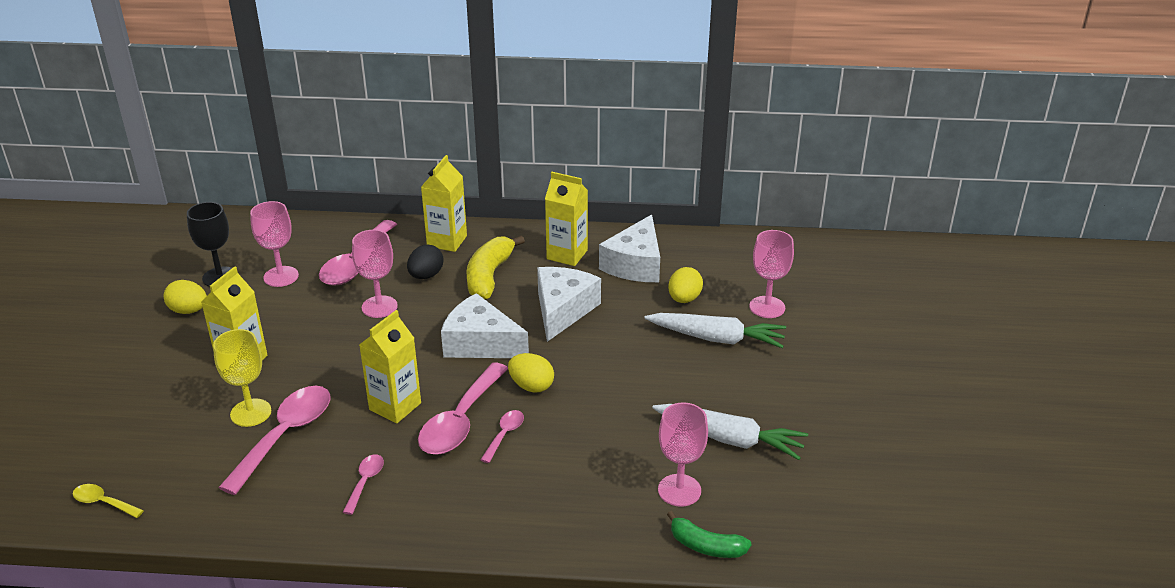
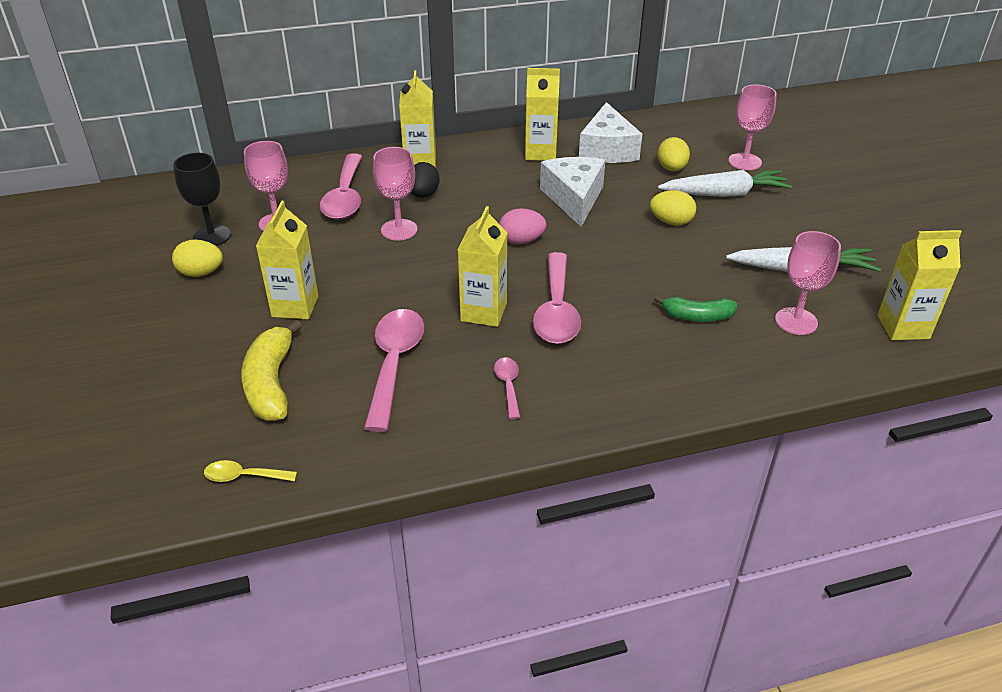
camera: 20 degrees left, 5 degrees up
(251, 413) = (341, 351): yellow goblet -> none
(480, 343) = (521, 241): white cheese -> pink egg
(489, 276) = (484, 184): yellow banana -> yellow banana (271, 383)
(504, 435) = (606, 312): pink spoon -> none
(531, 386) = (597, 266): yellow egg -> yellow egg (671, 222)
(706, 546) = (856, 360): green banana -> green banana (697, 316)
(784, 525) = (903, 327): none -> yellow carton

